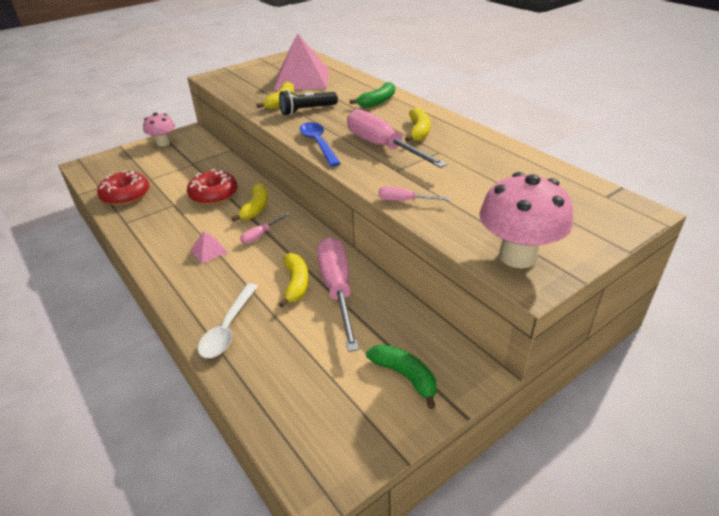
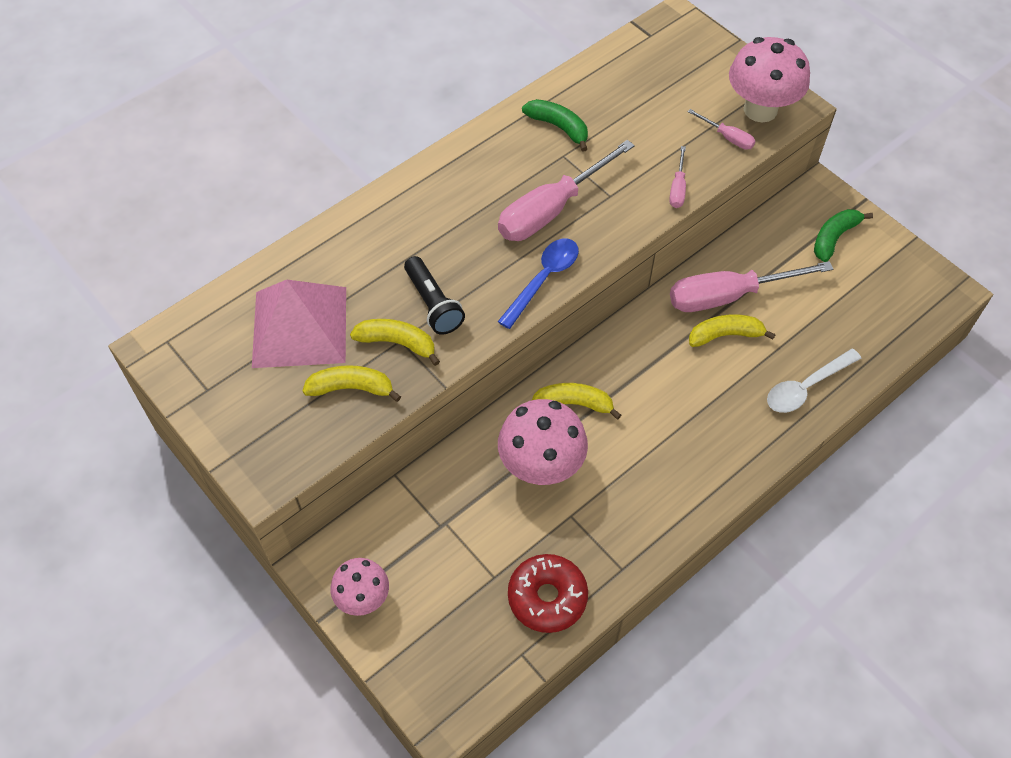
camera: 95 degrees left, 20 degrees up
(209, 251) = (676, 439): pink pyramid -> none
(214, 195) = (541, 466): red donut -> pink mushroom
(228, 329) = (805, 387): white spoon -> white spoon turned 135 degrees clockwise
(261, 235) = (637, 386): pink screwdriver -> pink screwdriver (727, 137)
(318, 143) = (544, 279): blue spoon -> blue spoon turned 150 degrees clockwise
(377, 101) = (405, 219): green banana -> green banana (559, 127)
(418, 131) = (507, 173): yellow banana -> yellow banana (351, 388)

